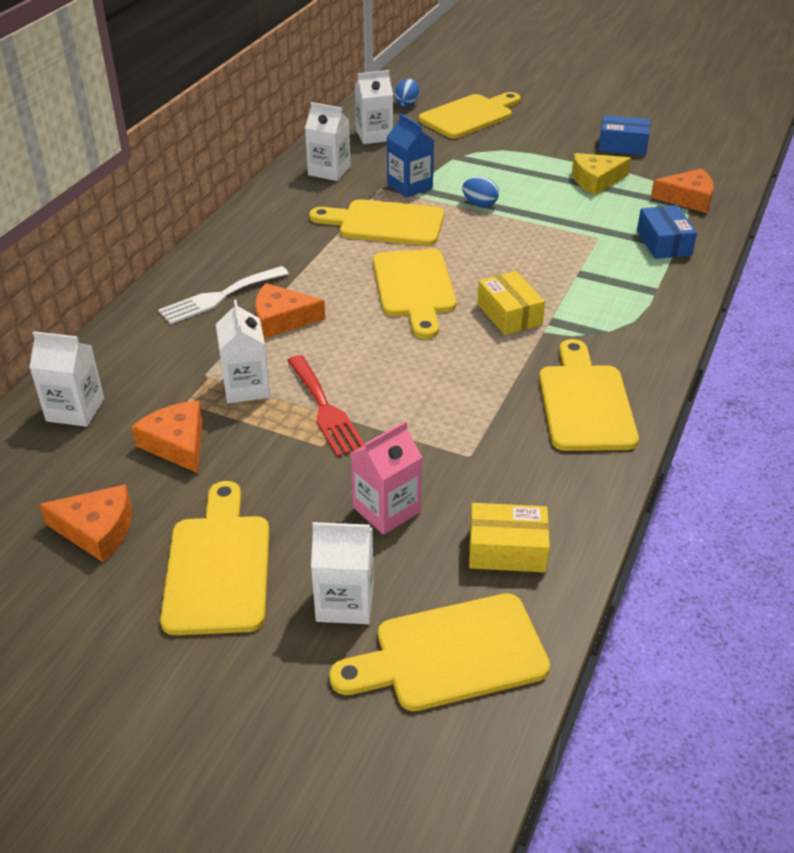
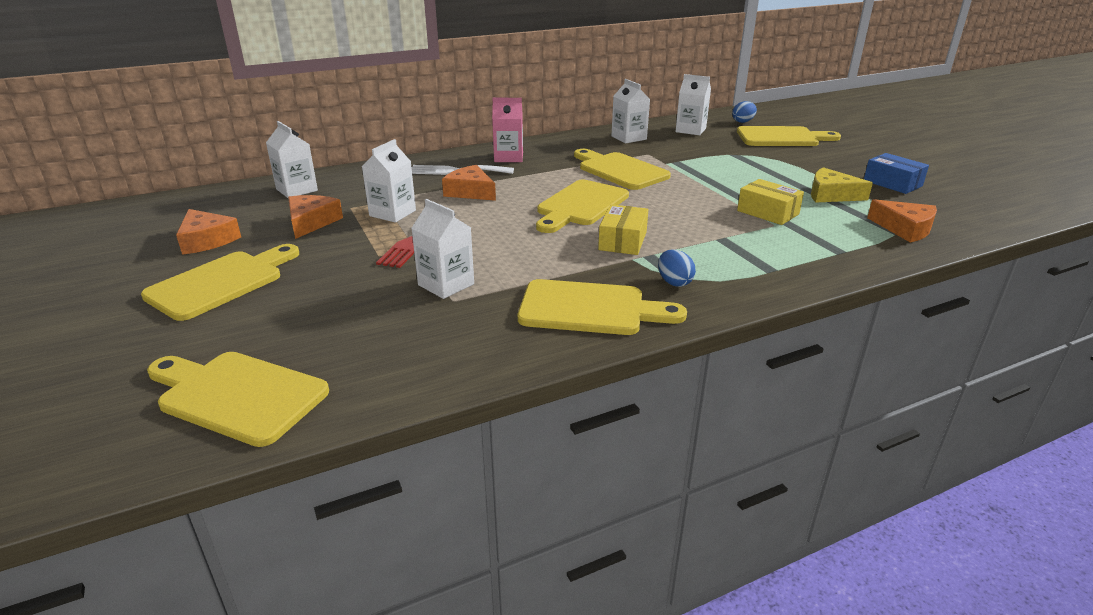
camera: 40 degrees right, 10 degrees down
(345, 602) = (241, 333): white carton -> white carton (446, 284)
(386, 510) = (351, 302): pink carton -> pink carton (508, 157)
(409, 186) = (671, 158): blue carton -> none
(479, 204) = (707, 180): blue egg -> blue egg (674, 282)
(507, 549) = (379, 361): yellow box -> yellow box (768, 212)
(585, 402) = (590, 309): yellow cutting board -> yellow cutting board turned 60 degrees clockwise
(663, 243) = (832, 246): blue box -> none

